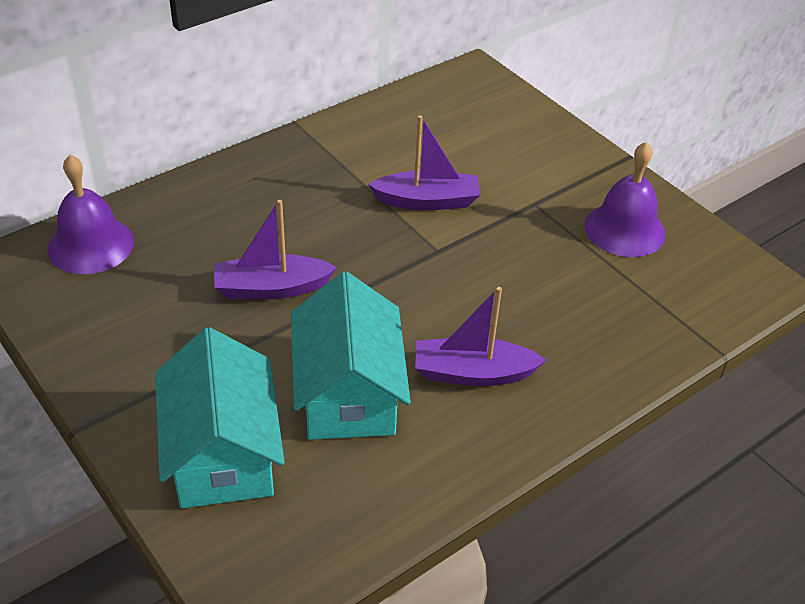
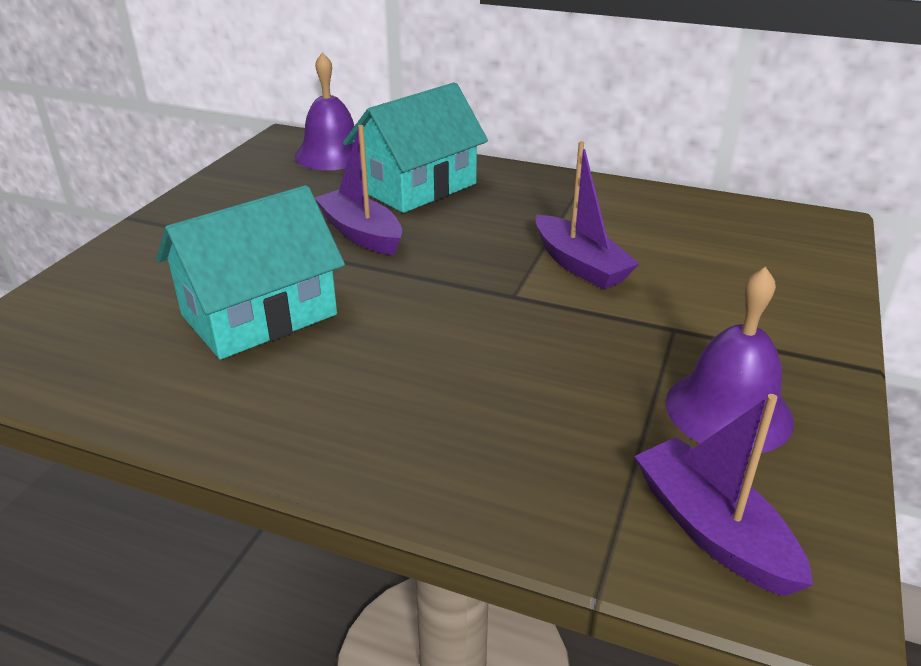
camera: 60 degrees right, 10 degrees down
(223, 453) = (139, 281): turquoise house -> turquoise house (417, 186)
(473, 373) = (350, 378): purple boat -> purple boat (712, 530)

